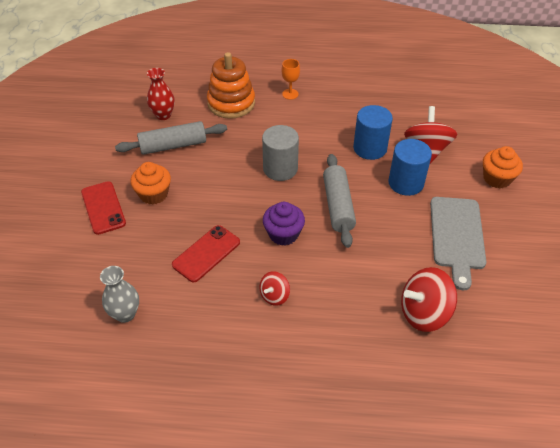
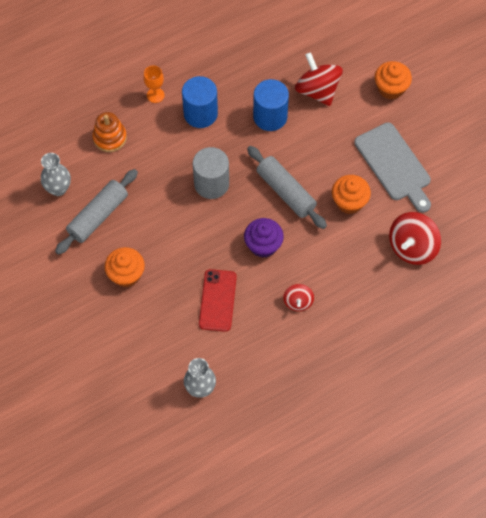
camera: 35 degrees left, 15 degrees up
(103, 208) = (95, 314): red phone -> none
(163, 115) = (58, 188): red vase -> grey vase
(231, 103) = (110, 138): orange stacking toy -> orange stacking toy, size x0.64
(390, 242) = (349, 202): none -> orange cupcake
(406, 183) = (323, 136): blue cylinder -> blue cylinder (200, 114)

